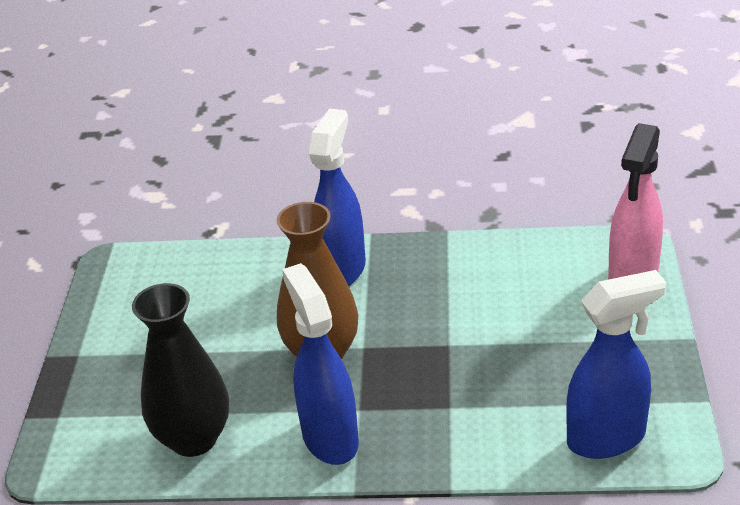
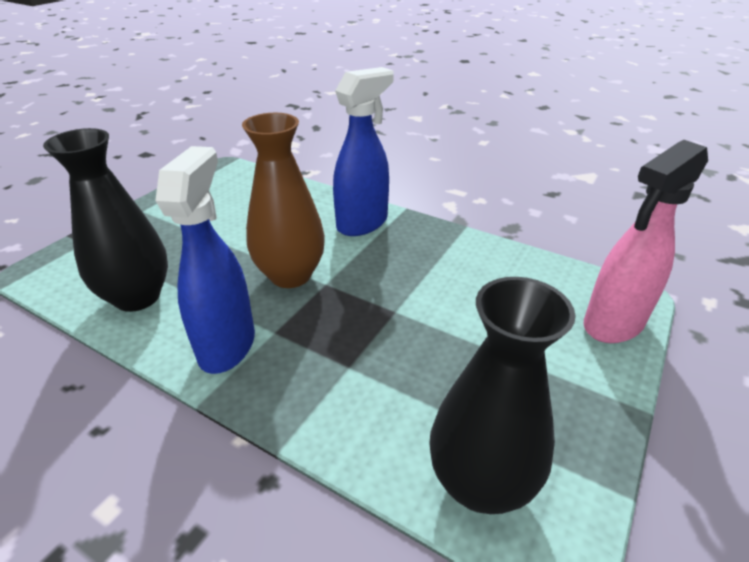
camera: 25 degrees right, 0 degrees up
(607, 438) = (480, 483): blue spray bottle -> black vase

